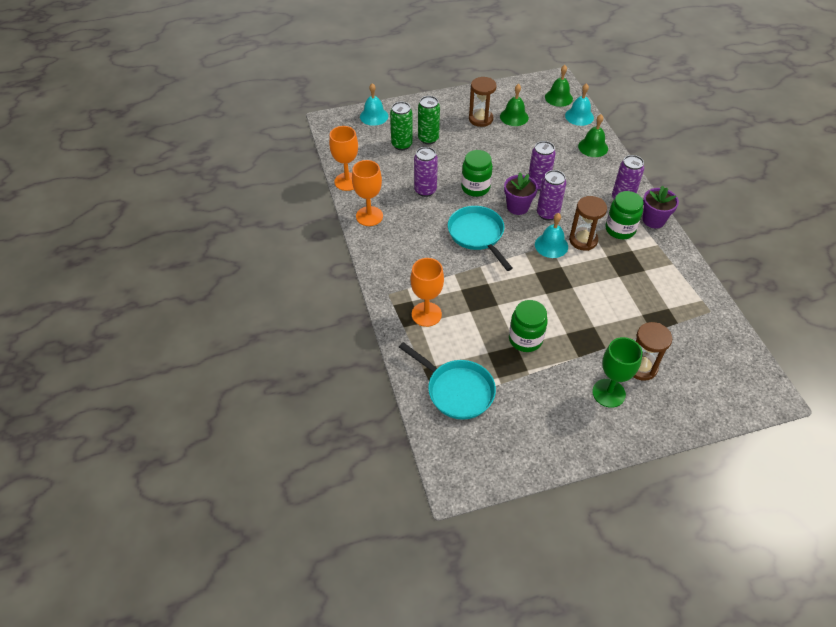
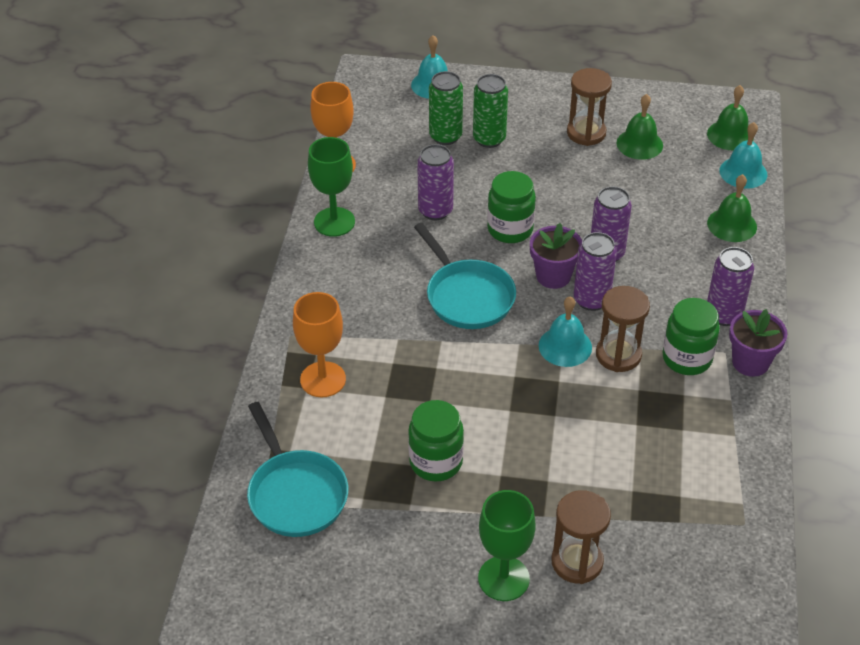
camera: 25 degrees right, 5 degrees down
(369, 216) = (334, 222): orange goblet -> green goblet
(477, 235) = (467, 296): turquoise pan -> turquoise pan turned 150 degrees clockwise

